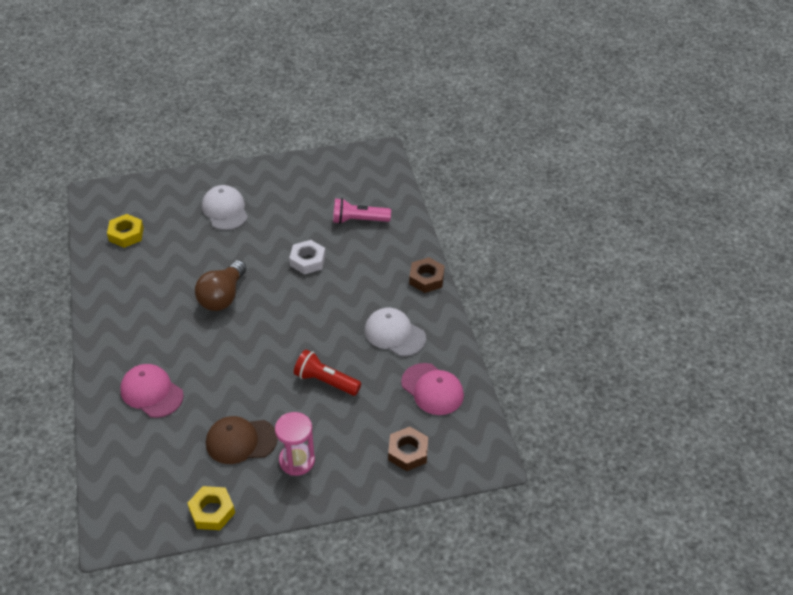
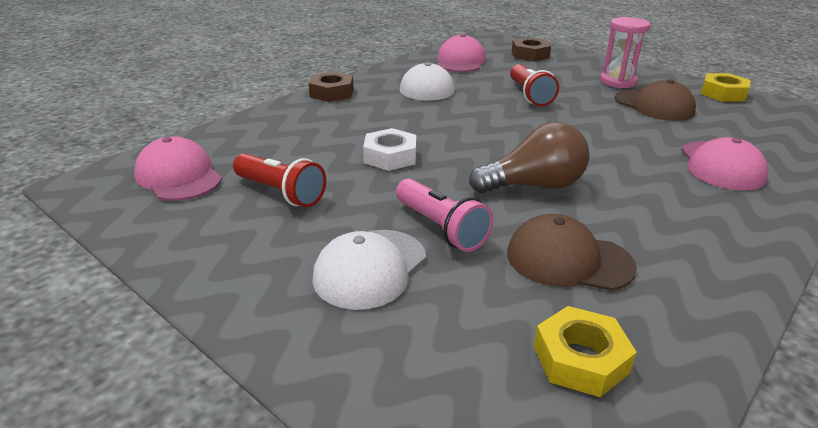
camera: 125 degrees left, 15 degrees down
(165, 267) = (568, 260): none -> brown cap
(310, 208) = (280, 192): none -> red flashlight
(359, 220) = (272, 151): pink flashlight -> pink flashlight (441, 228)
(361, 182) = (179, 176): none -> pink cap

